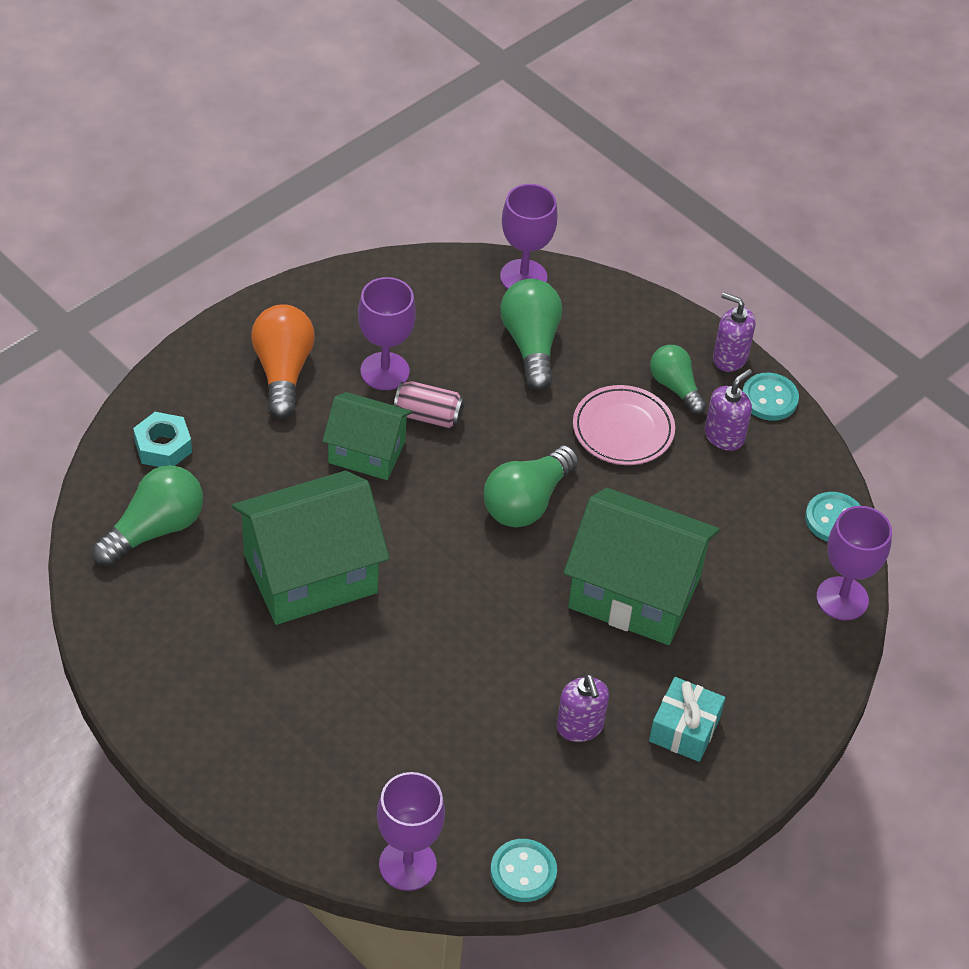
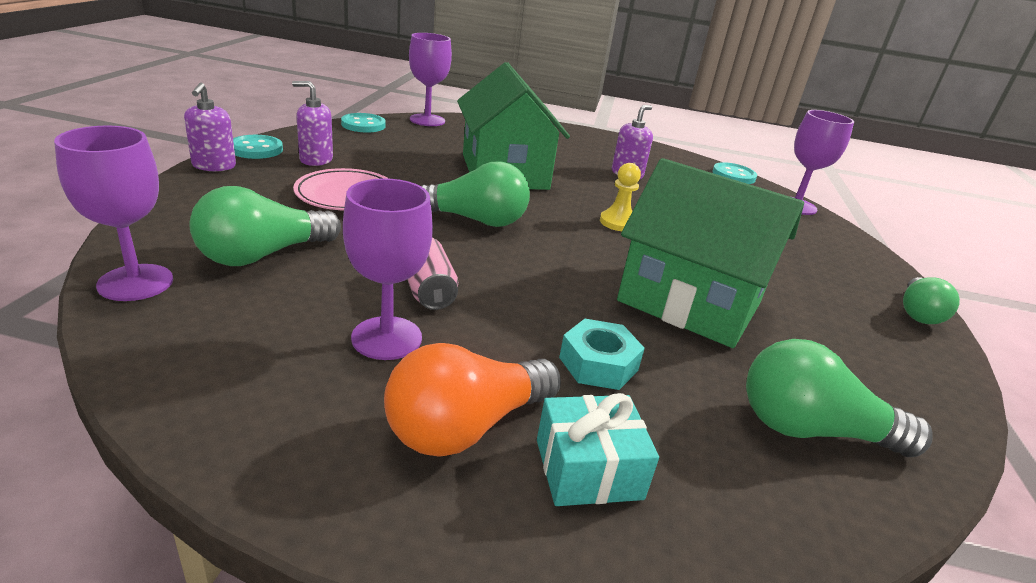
camera: 125 degrees left, 20 degrees down
(163, 447) = (714, 489): turquoise nut -> turquoise nut (598, 364)
(367, 452) = (518, 314): green house -> none
(464, 621) = (618, 222): none -> yellow pawn
(675, 387) = (272, 182): green light bulb -> green light bulb (918, 313)
(684, 729) = (579, 148): turquoise gift -> turquoise gift (588, 469)

